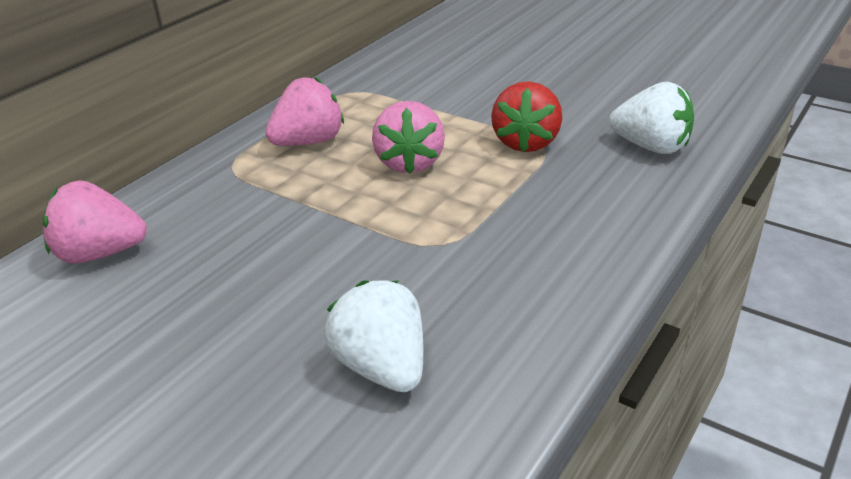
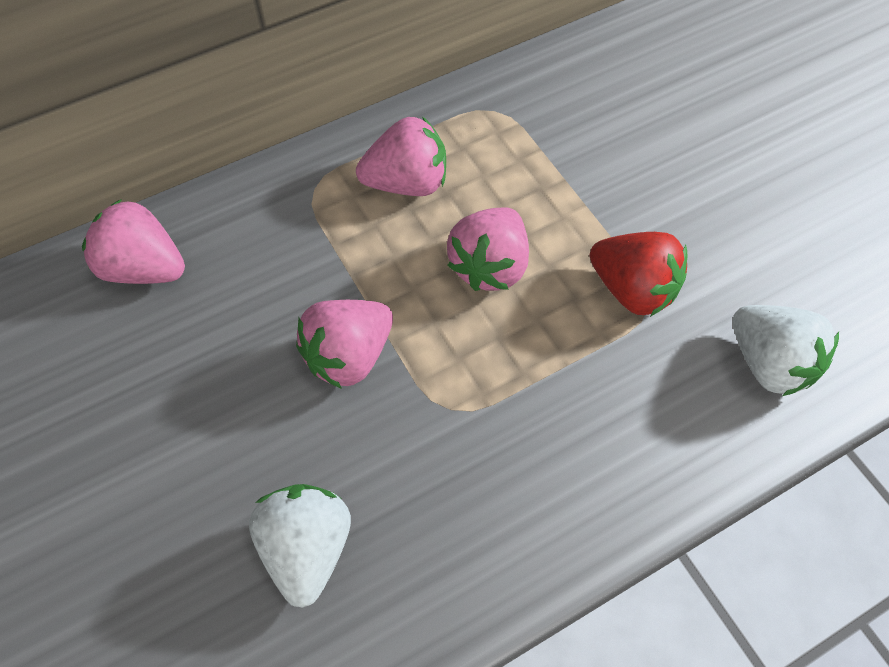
camera: 25 degrees right, 25 degrees up
(331, 243) = (349, 356): none -> pink strawberry
(526, 142) = (632, 289): red strawberry -> red strawberry turned 90 degrees counterclockwise

